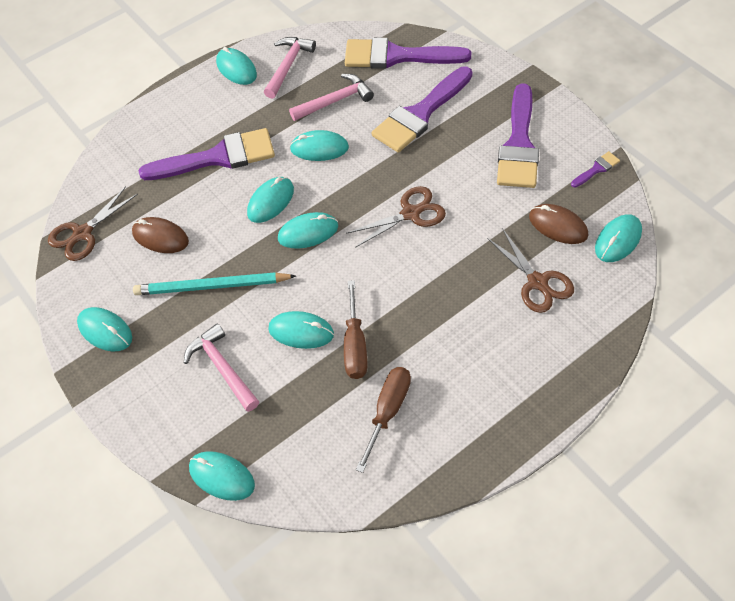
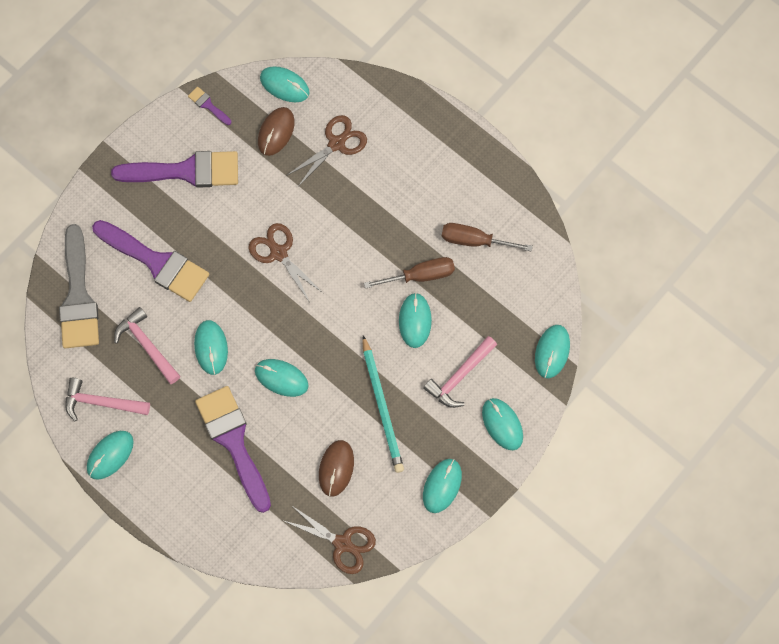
camera: 105 degrees left, 15 degrees up
(308, 232) = (312, 337): turquoise mouse -> turquoise mouse (502, 424)
(397, 56) = (78, 296): purple brush -> grey brush

